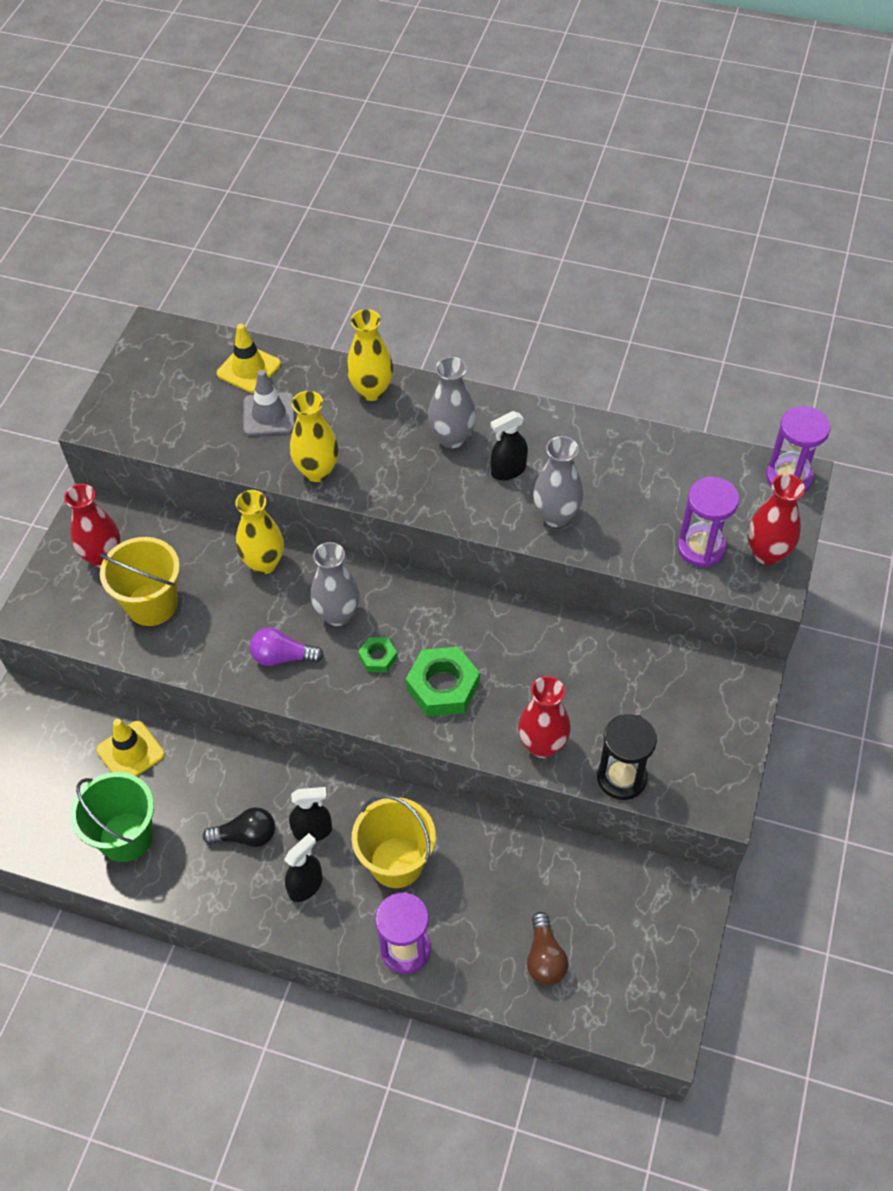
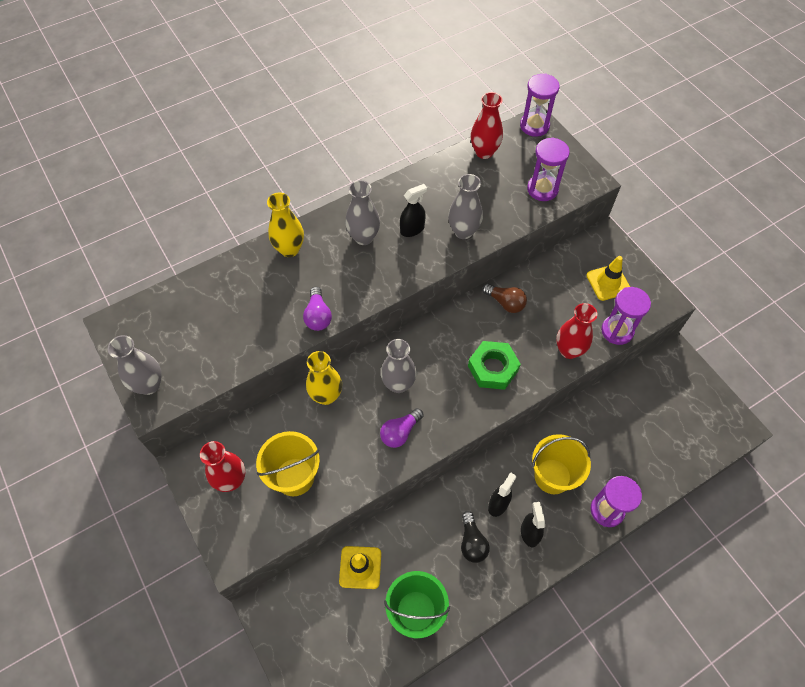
camera: 50 degrees left, 5 degrees up
(117, 405) = (149, 385): none -> grey vase
(246, 836) = (472, 542): black light bulb -> black light bulb turned 135 degrees clockwise
(248, 369) = (203, 296): yellow traffic cone -> yellow traffic cone (608, 282)
(269, 414) = (249, 310): grey traffic cone -> none
(317, 471) = (318, 316): yellow vase -> purple light bulb
(378, 657) = (445, 385): green nut -> none
(508, 470) = (412, 229): black spray bottle -> black spray bottle turned 135 degrees counterclockwise
(544, 958) = (661, 448): brown light bulb -> brown light bulb (505, 303)
(621, 777) = (617, 331): black hourglass -> purple hourglass
(767, 553) = (570, 167): red vase -> red vase (484, 152)

